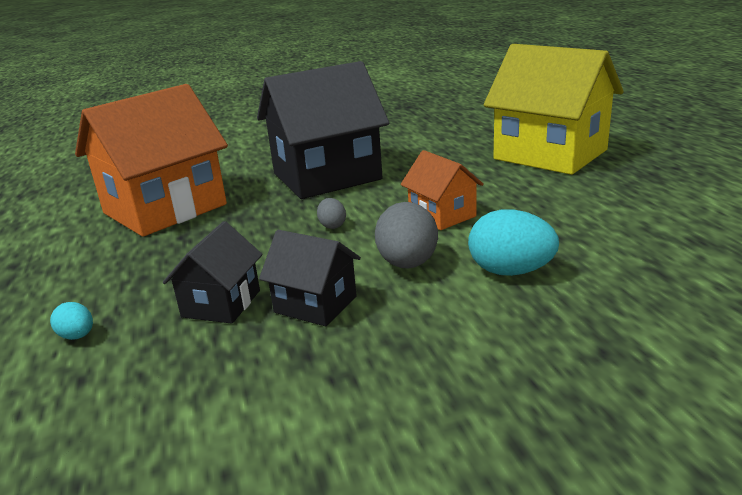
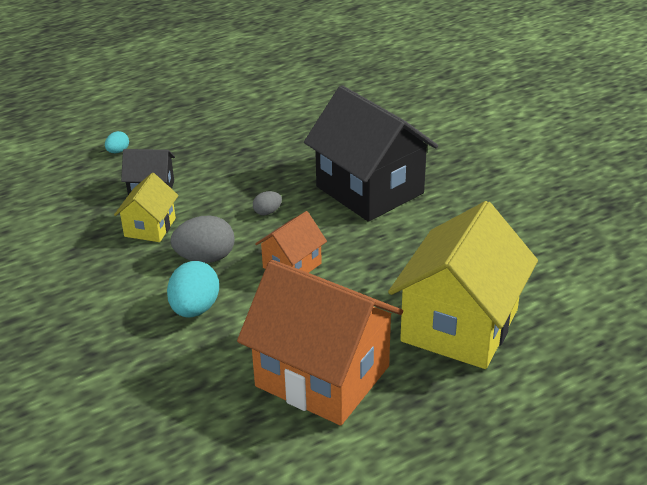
camera: 75 degrees right, 10 degrees up
(165, 209) = (291, 127): orange house -> orange house (322, 376)
(315, 304) = (150, 227): black house -> yellow house

